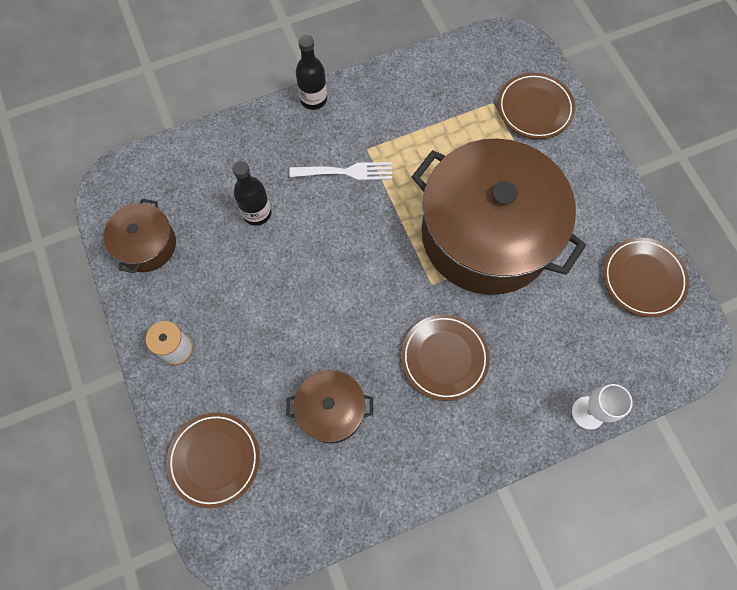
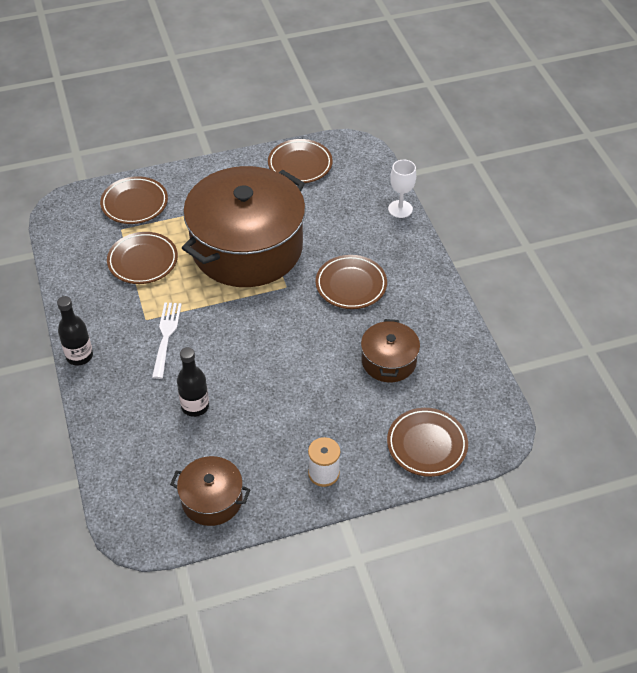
camera: 85 degrees left, 20 degrees down
(449, 132) = (143, 261): none -> brown plate

